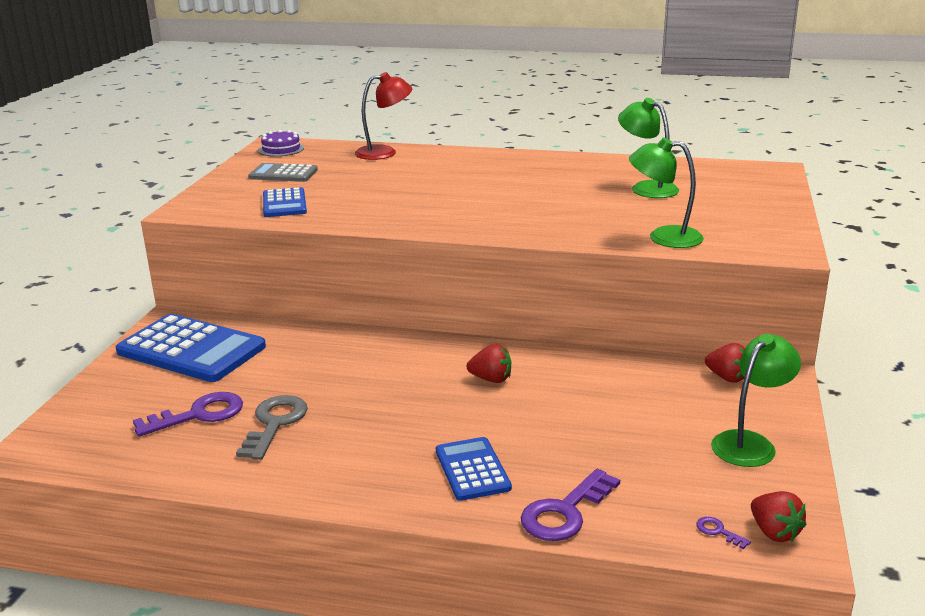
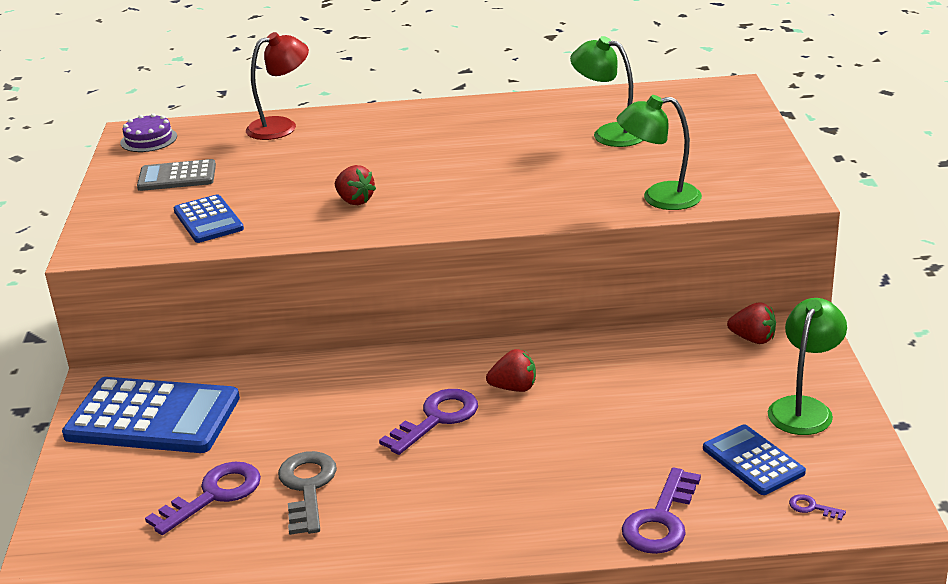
camera: 15 degrees left, 5 degrees up
(412, 391) = (437, 418): none -> purple key
(472, 469) = (547, 495): blue calculator -> blue calculator (753, 461)
(774, 532) = (862, 497): red strawberry -> red strawberry (355, 201)

